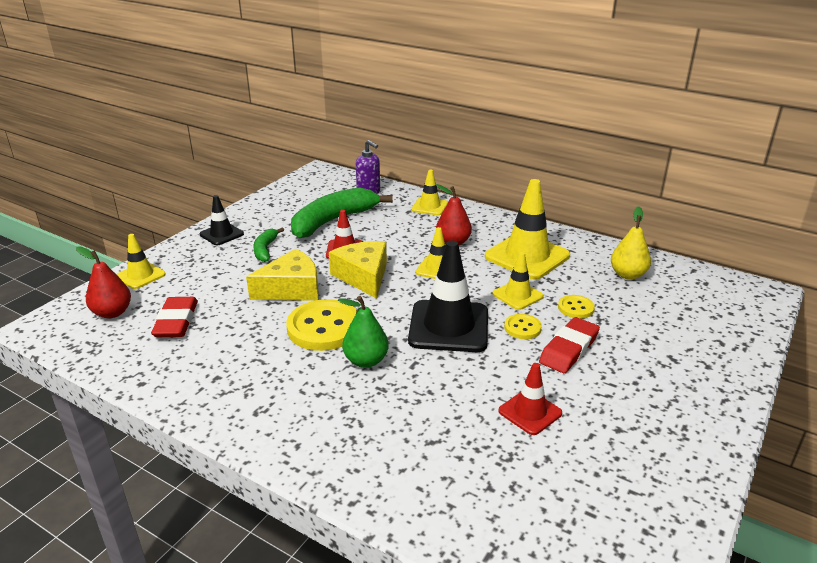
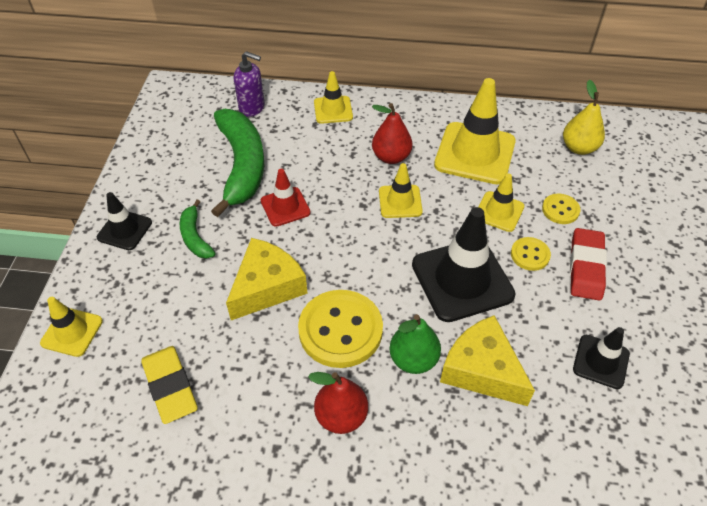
camera: 25 degrees left, 20 degrees up
(112, 313) = (81, 404): red pear -> red pear (341, 416)
(176, 321) = (170, 386): red eraser -> yellow eraser
(333, 221) = (242, 165): green banana -> green banana turned 150 degrees clockwise
(363, 276) = (332, 240): yellow cheese -> yellow cheese (481, 370)
(530, 412) = (601, 361): red traffic cone -> black traffic cone

